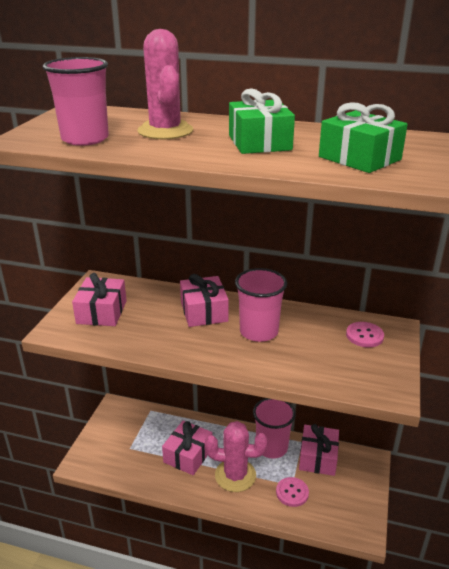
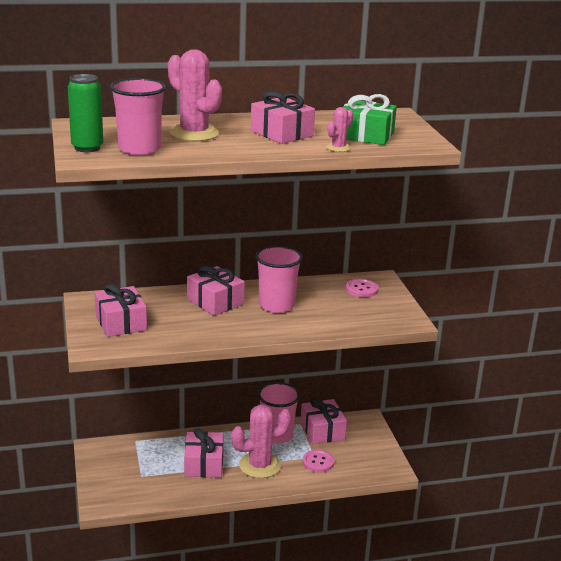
camera: 30 degrees left, 5 degrees down
(40, 131) = (87, 148): none -> green can
(259, 142) = (282, 133): green gift -> pink gift
(304, 168) = (338, 148): none -> pink cactus

